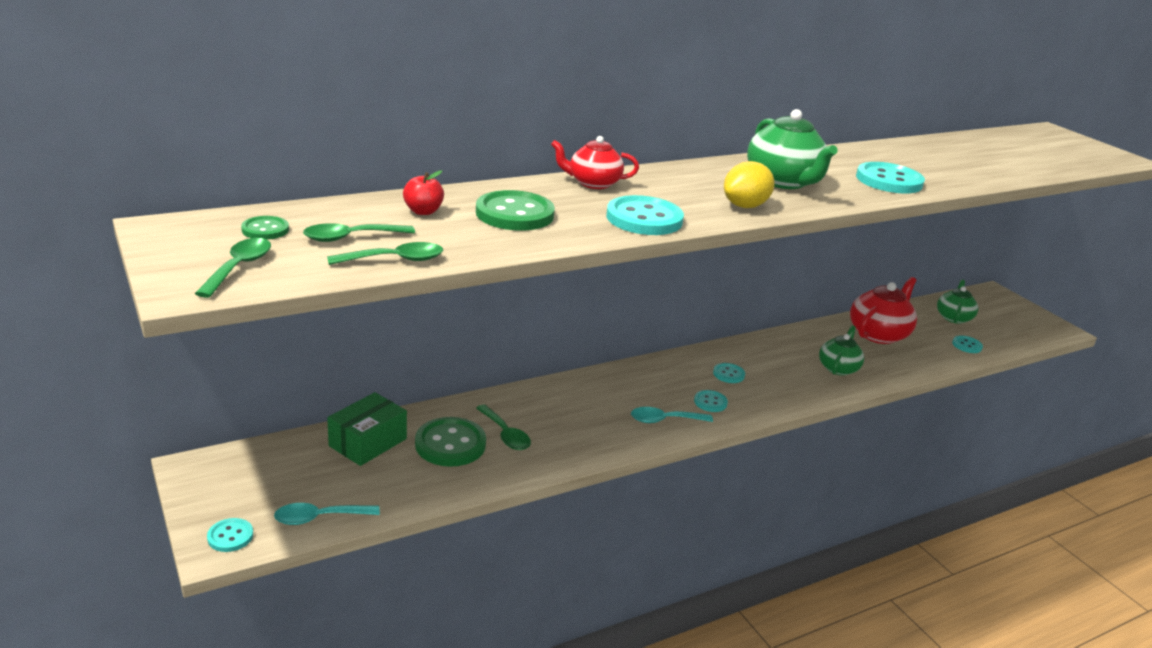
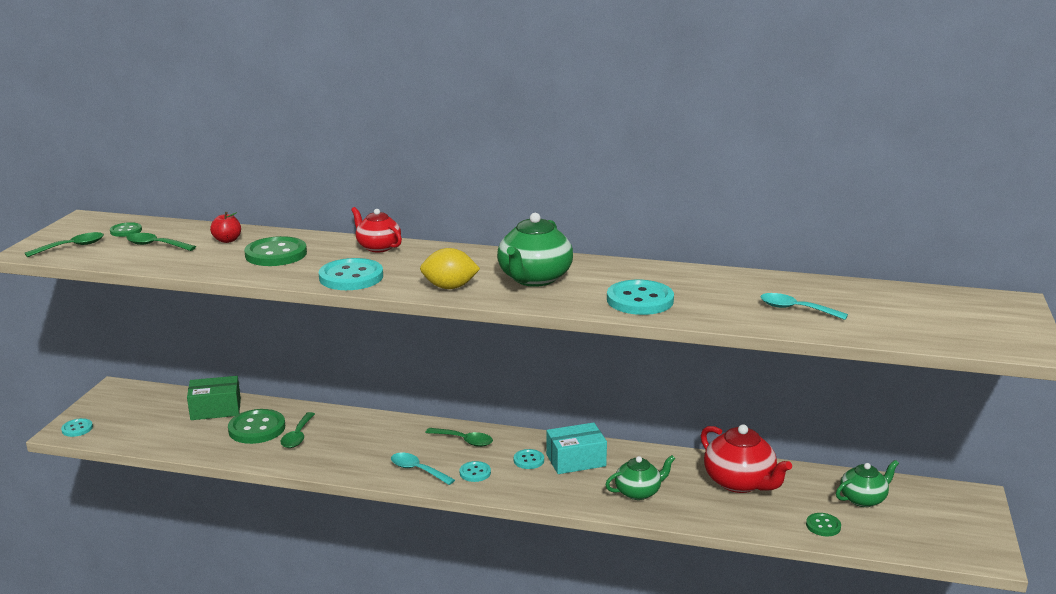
camera: 45 degrees right, 5 degrees down
(320, 518) = (128, 438): turquoise spoon -> turquoise spoon (796, 309)
(394, 260) = (148, 262): green spoon -> green spoon (464, 441)
(759, 360) = (576, 460): none -> turquoise box
(878, 334) = (740, 482): red teapot -> red teapot turned 60 degrees clockwise
(967, 345) = (823, 526): turquoise button -> green button

